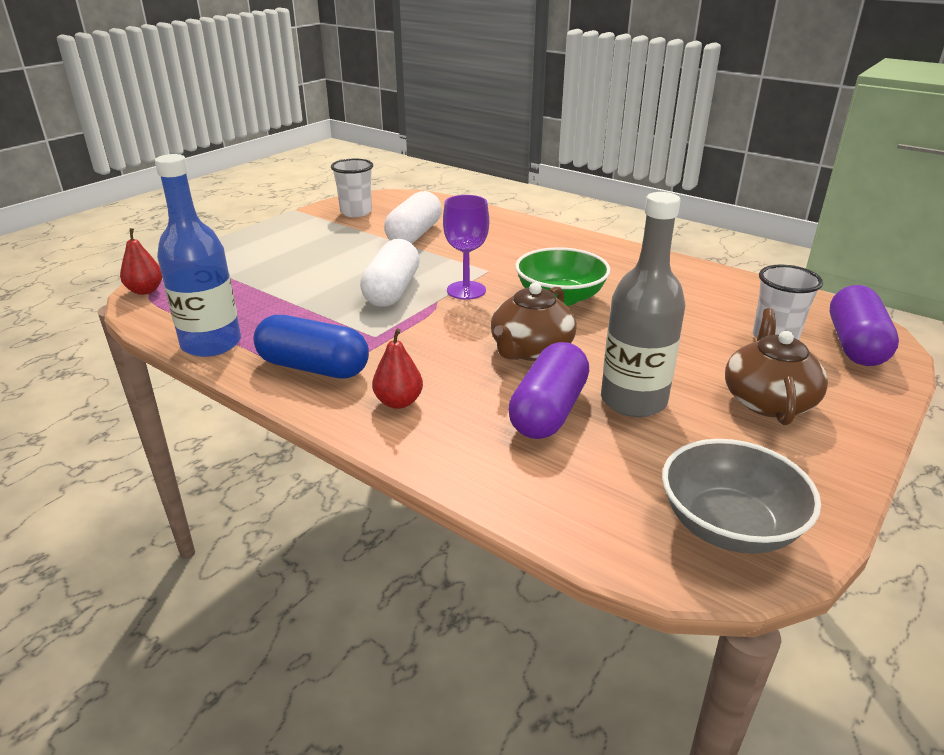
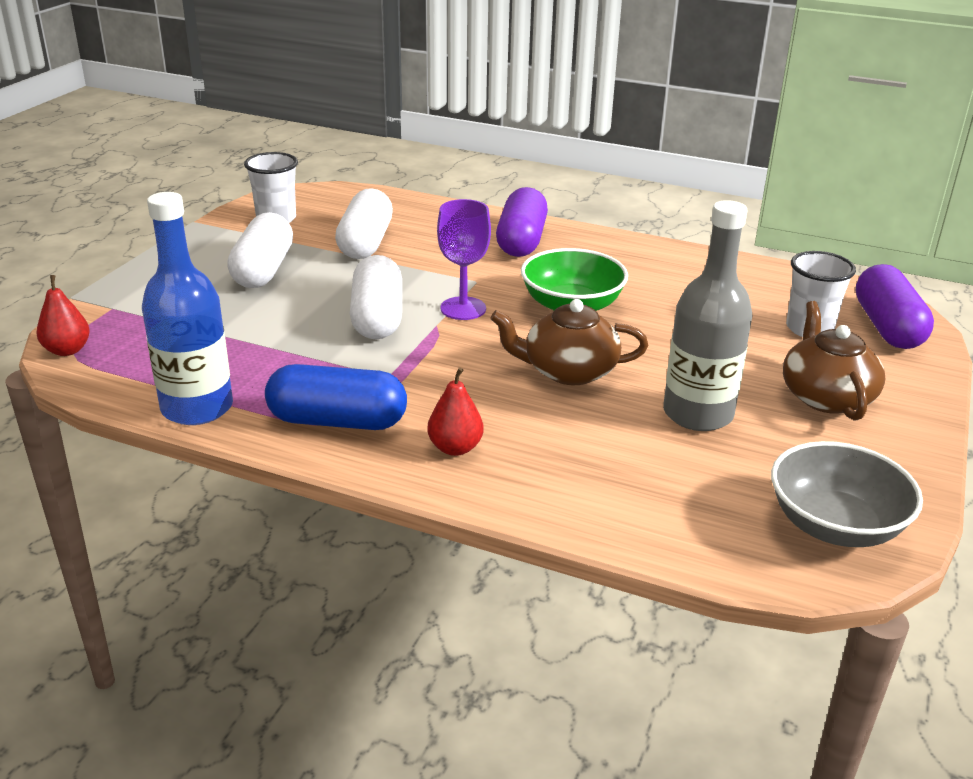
camera: 15 degrees left, 0 degrees up
(324, 247) = (263, 270): none -> white capsule
(530, 350) = (568, 371): brown teapot -> brown teapot turned 75 degrees clockwise
(549, 411) = (618, 436): purple capsule -> purple capsule (521, 241)

